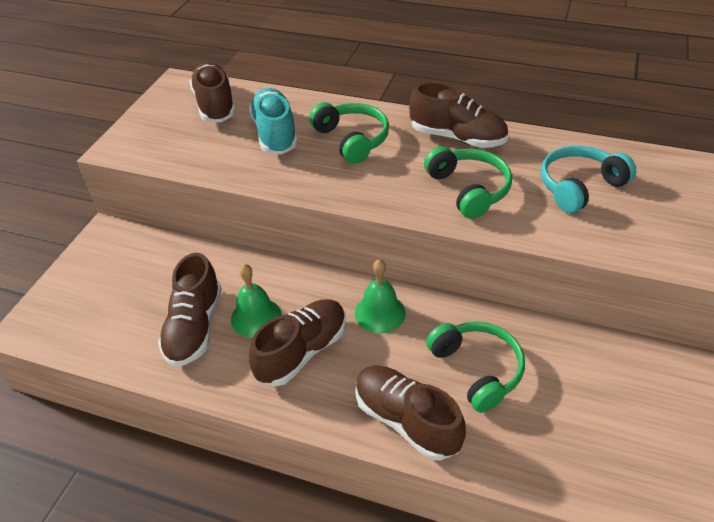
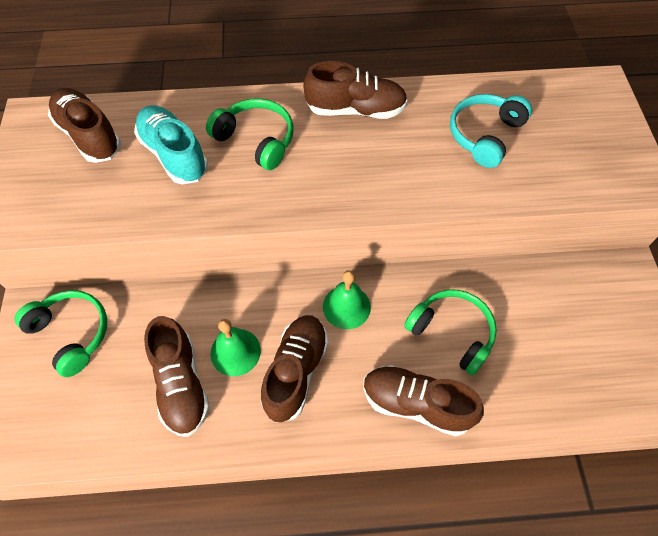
camera: 25 degrees left, 15 degrees up
(468, 189) = (392, 167): green headphones -> green headphones (71, 334)

